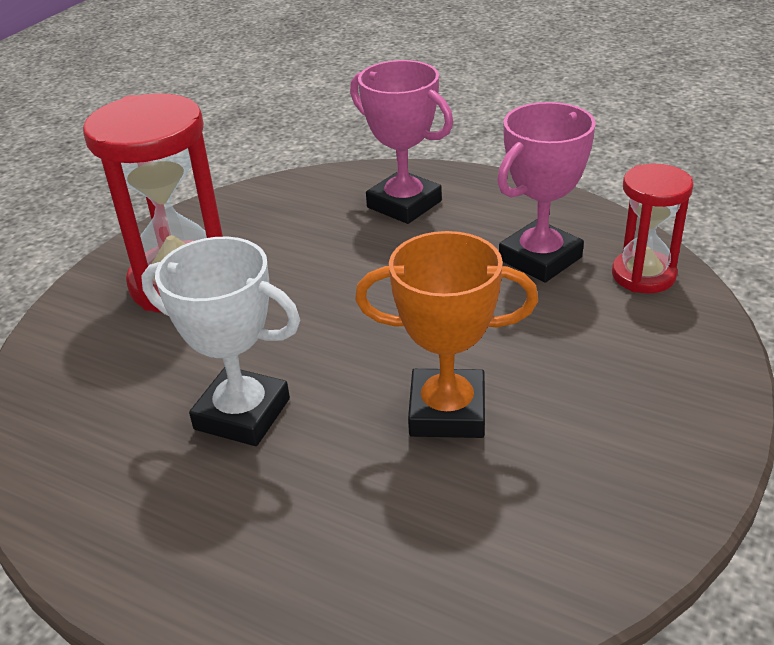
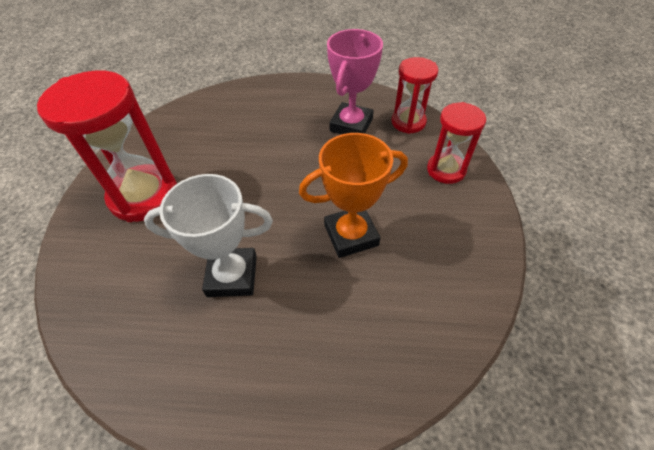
camera: 25 degrees left, 15 degrees up
(404, 204) = (258, 108): pink trophy -> none
(668, 361) = (446, 170): none -> red hourglass

